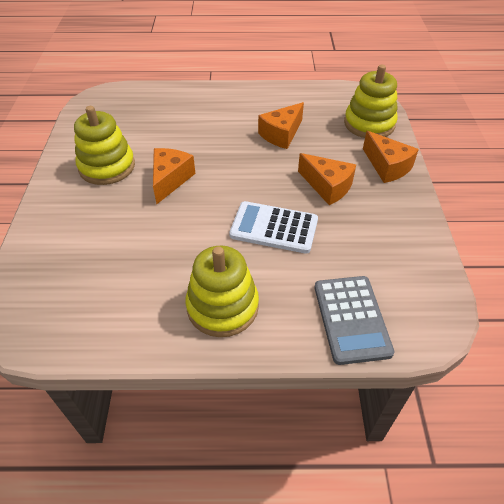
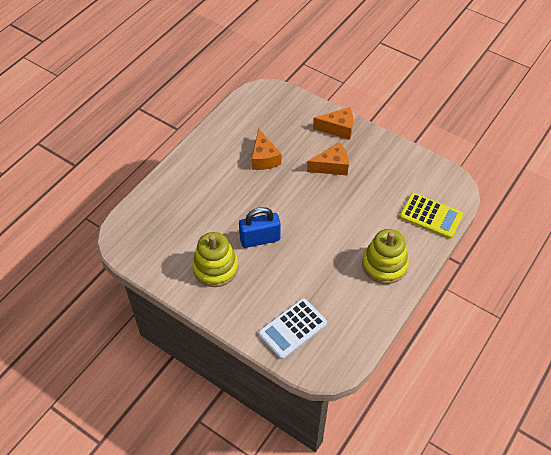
camera: 55 degrees left, 5 degrees up
(170, 180) = (260, 239): orange cheese -> blue padlock
(274, 228) = (345, 211): white calculator -> white calculator (292, 329)
(351, 319) = (431, 216): grey calculator -> yellow calculator
(369, 124) = (292, 110): yellow stacking toy -> none

